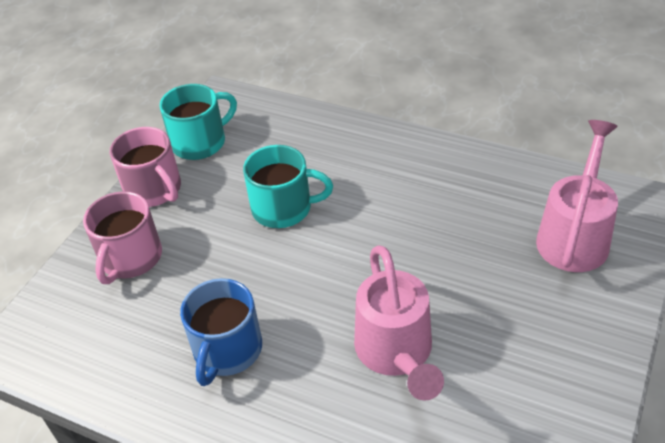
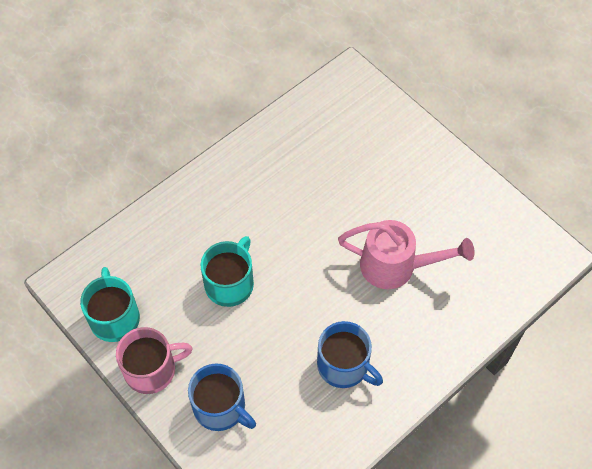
camera: 70 degrees left, 15 degrees up
(130, 258) = (220, 407): pink mug -> blue mug
(575, 235) = (356, 125): pink watering can -> none

